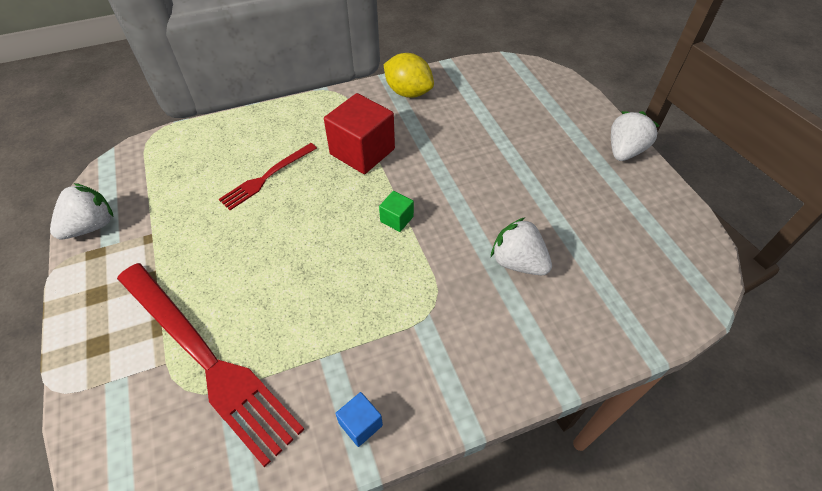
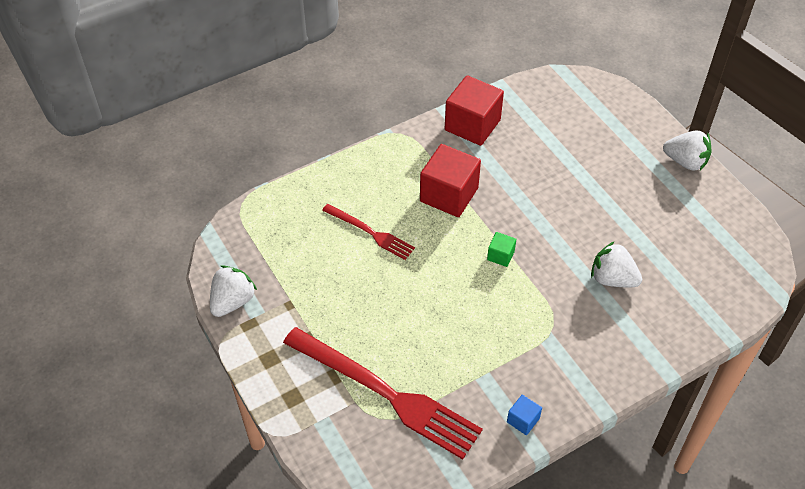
camera: 10 degrees left, 0 degrees up
(267, 177) = (370, 232): red fork -> red fork turned 90 degrees counterclockwise
(408, 92) = (472, 125): yellow lemon -> red cube
(624, 151) = (685, 161): white strawberry -> white strawberry turned 90 degrees clockwise

